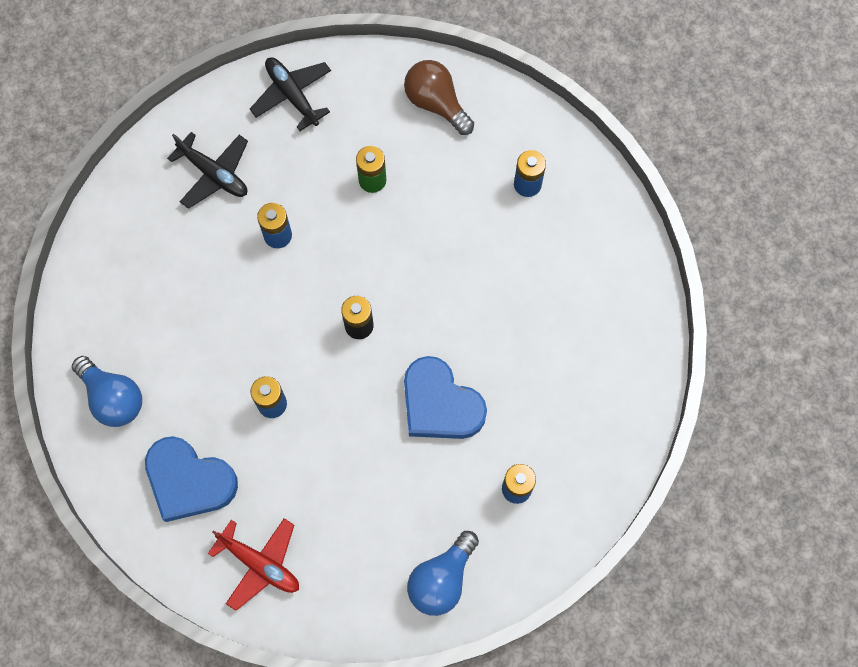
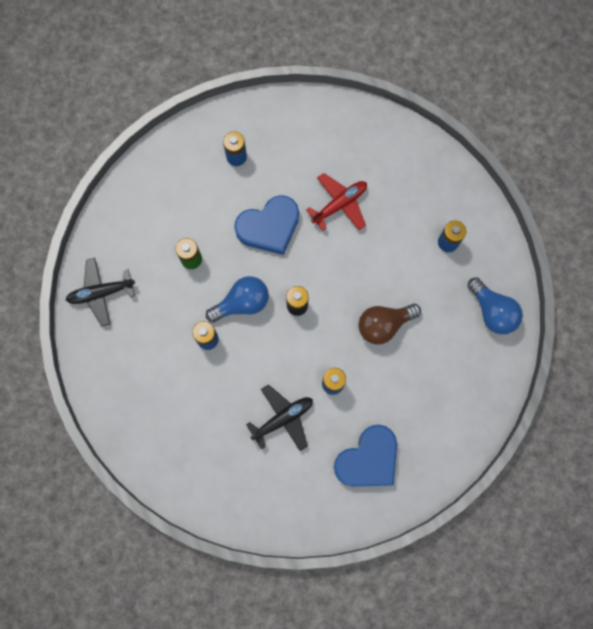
camera: 70 degrees left, 5 degrees up
(113, 398) = (287, 496): blue light bulb -> blue light bulb (242, 303)
(214, 174) = (141, 370): black plane -> black plane (282, 419)
(259, 564) = (443, 429): red plane -> red plane (339, 204)
(436, 103) = (150, 195): brown light bulb -> brown light bulb (384, 325)
(440, 404) = (373, 270): blue heart -> blue heart (269, 227)

